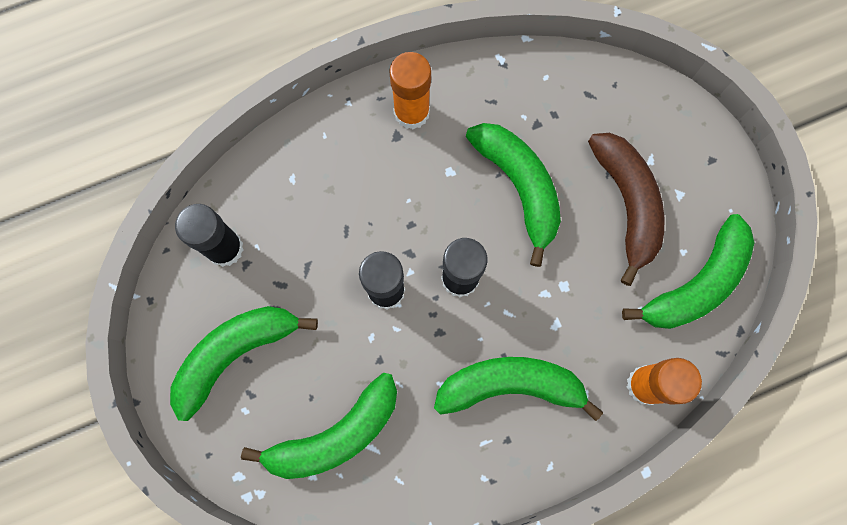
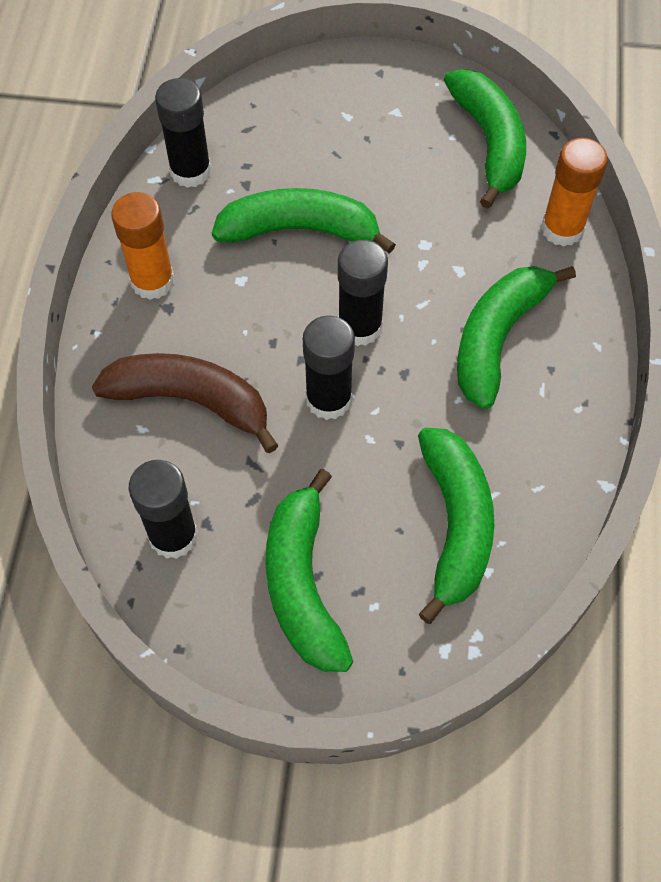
camera: 60 degrees left, 15 degrees down
(523, 78) = (190, 171): none -> black glue stick
(627, 204) = (378, 155): brown banana -> brown banana (191, 401)

